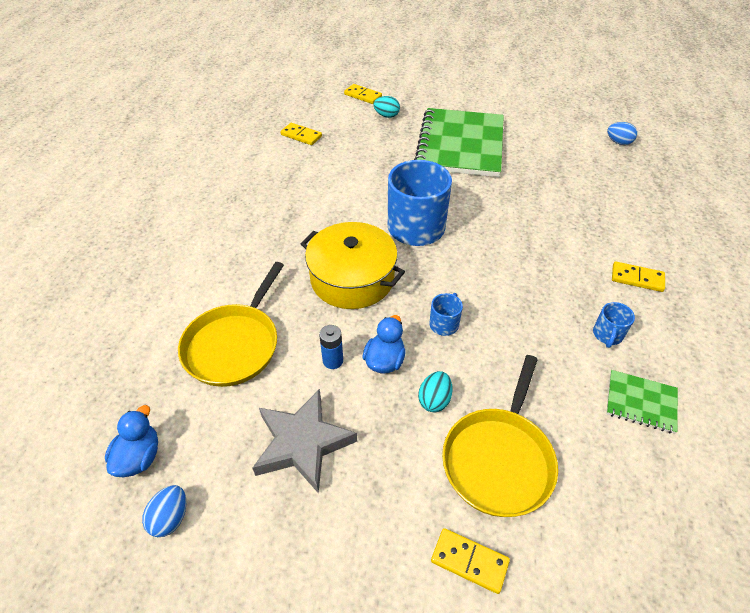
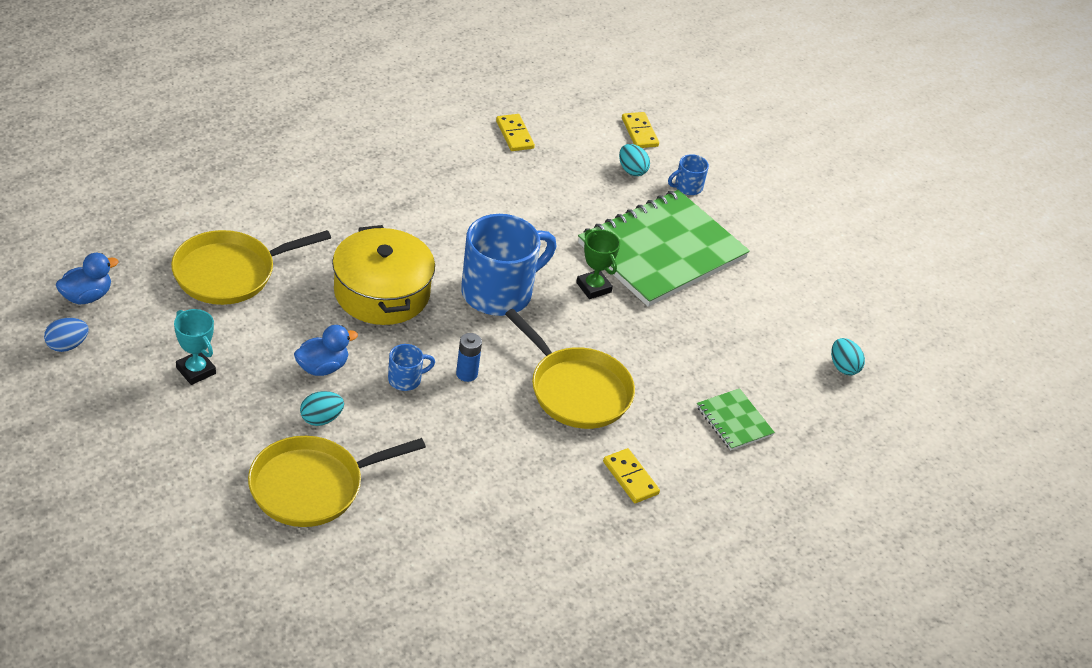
camera: 35 degrees right, 5 degrees down
(302, 443) = (196, 370): grey star -> turquoise trophy
(333, 361) = (285, 338): blue battery -> blue battery (466, 374)
(458, 187) = (593, 287): none -> green trophy
(469, 561) = (211, 515): yellow domino -> none
(537, 250) = (577, 391): none -> yellow pan
(607, 335) = (527, 490): blue mug -> blue mug (687, 187)
(618, 142) = (843, 367): blue egg -> turquoise egg
(641, 402) = (474, 545): green notebook -> green notebook (734, 421)

